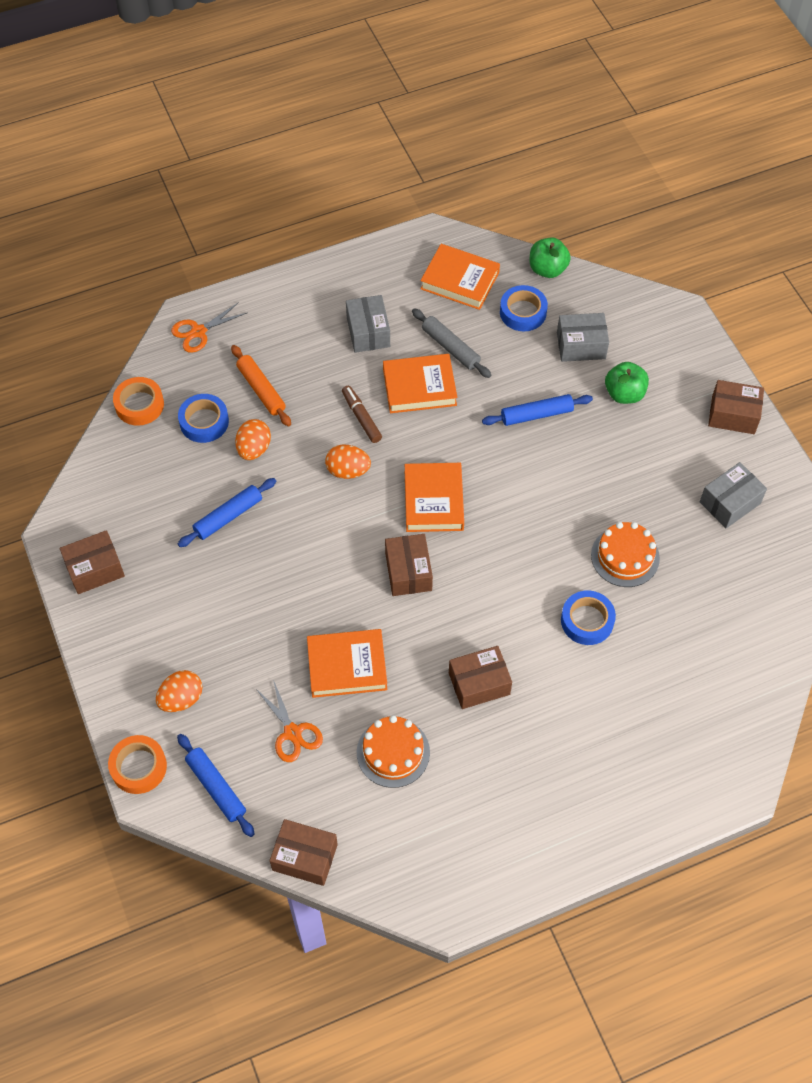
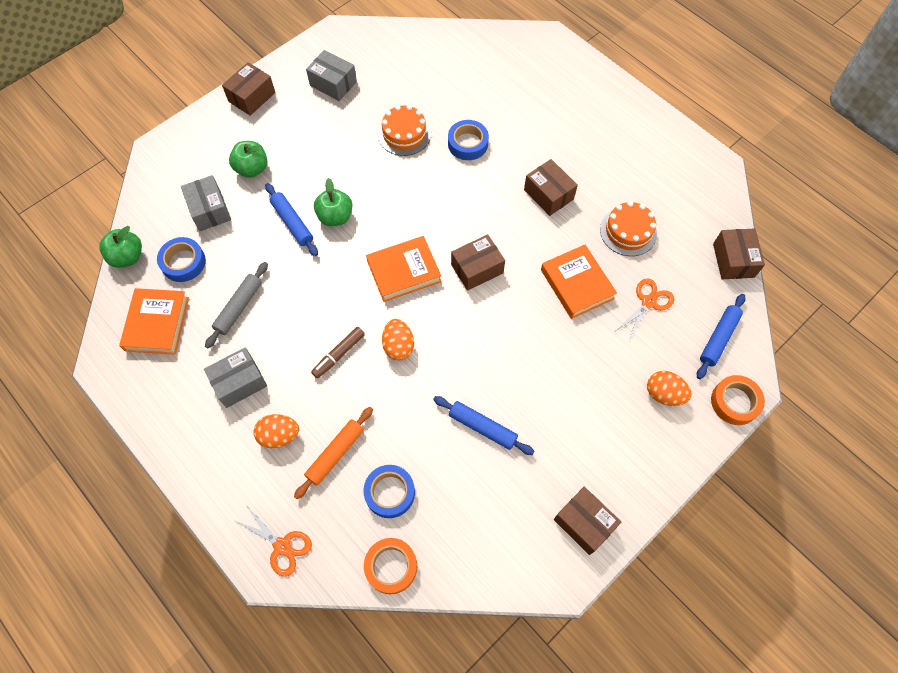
camera: 110 degrees left, 5 degrees up
(254, 449) = (404, 434): orange egg -> orange egg (279, 435)
(419, 387) = (291, 318): orange book -> none
(529, 456) = (335, 217): none -> green apple
(733, 415) = (252, 97): brown box -> brown box turned 45 degrees clockwise

